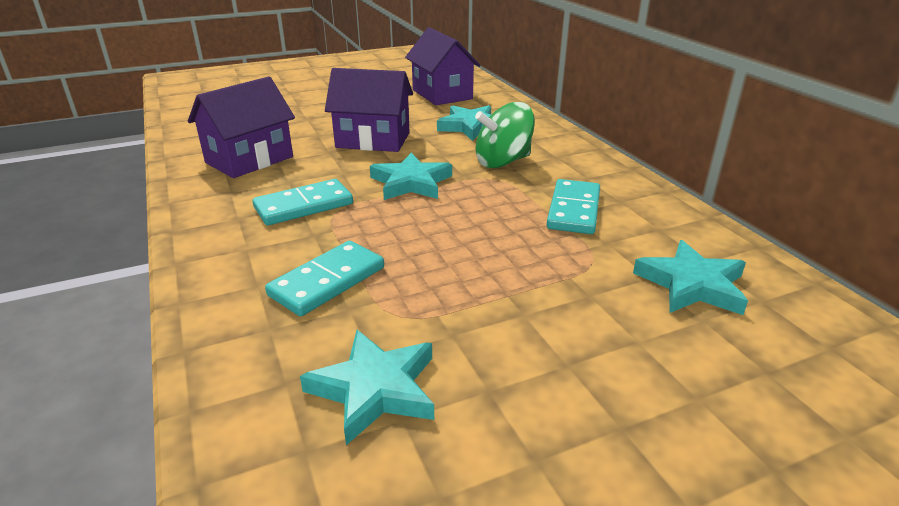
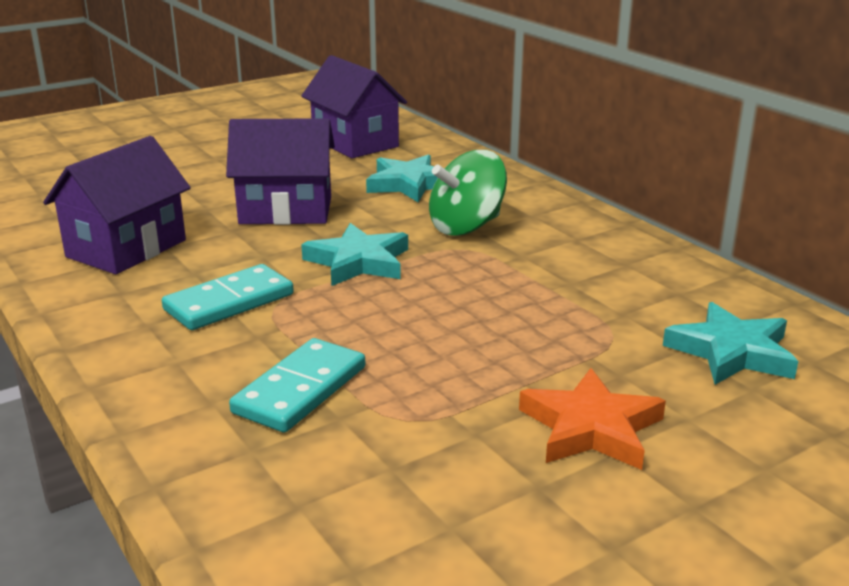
camera: 10 degrees left, 5 degrees down
(374, 389) = (407, 500): turquoise star -> none
(550, 340) = (591, 428): none -> orange star
(573, 210) = (572, 279): turquoise domino -> none

